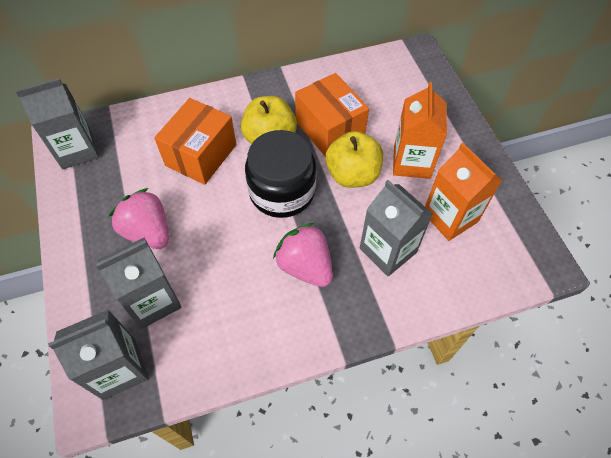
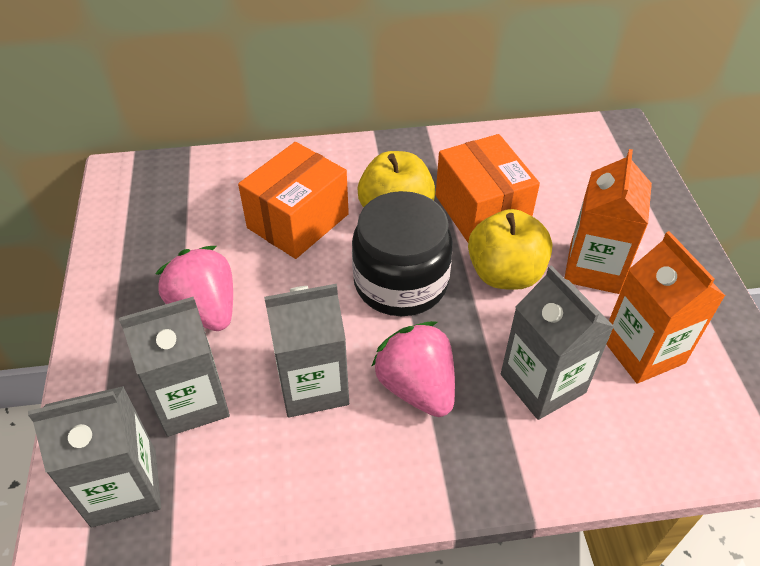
camera: 10 degrees right, 10 degrees down
(77, 150) = (137, 194): grey carton -> grey carton (313, 385)

